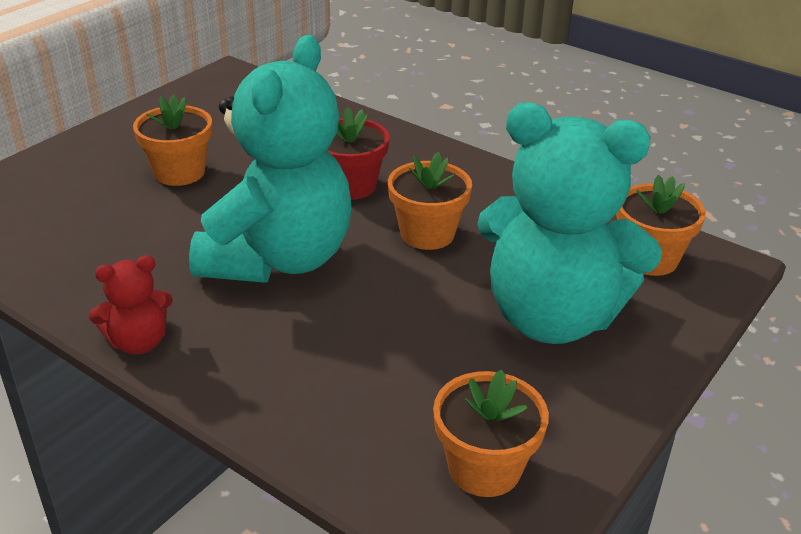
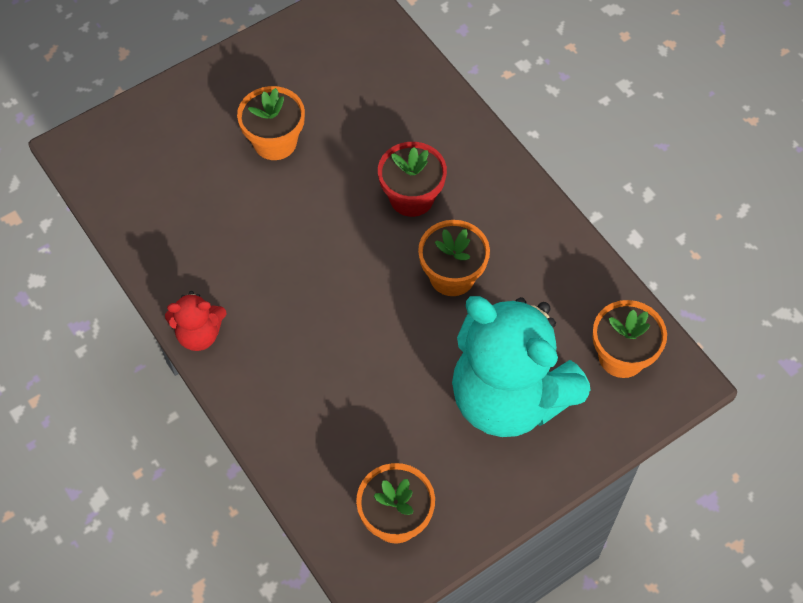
camera: 20 degrees right, 25 degrees up
(279, 258) = (324, 273): turquoise teddy bear -> none

